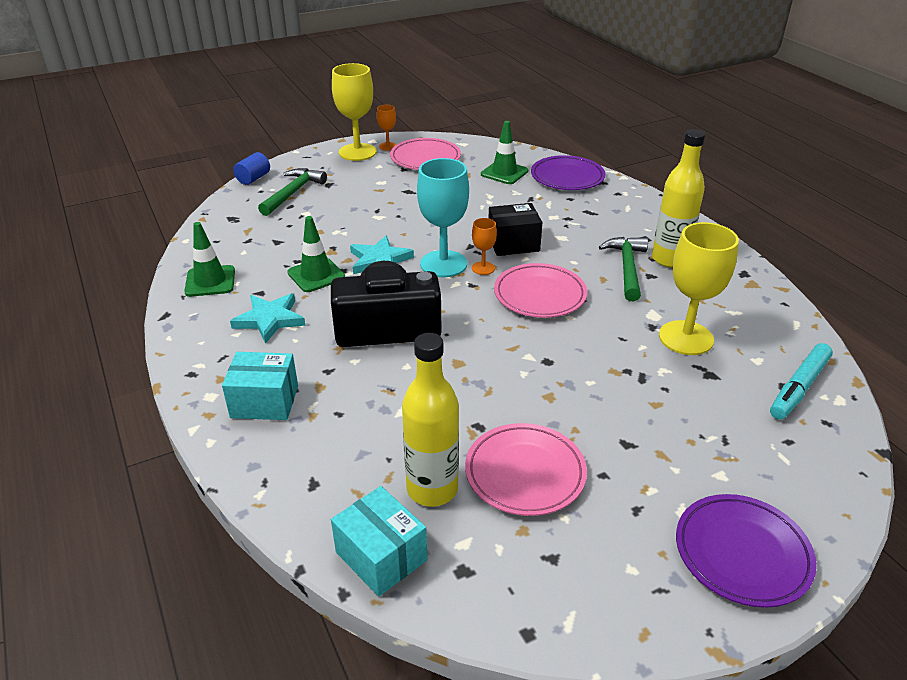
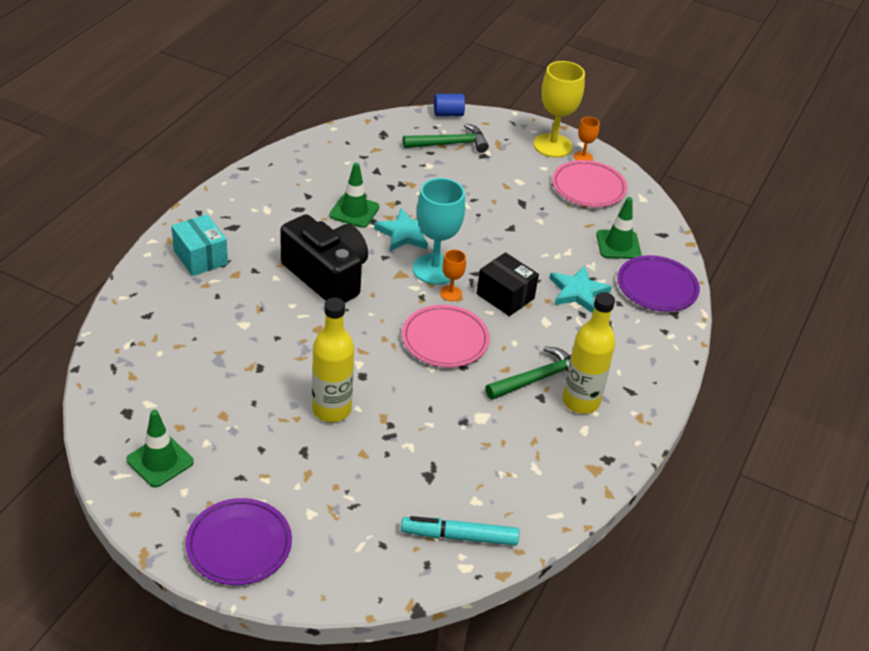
camera: 50 degrees right, 5 degrees up
(210, 281) = (298, 166): green traffic cone -> green traffic cone (160, 461)
(270, 320) = (282, 216): turquoise star -> turquoise star (578, 292)
(381, 556) = (112, 372): turquoise box -> none
(432, 489) = (183, 370): yellow bottle -> yellow bottle (331, 410)
(525, 473) = (232, 408): pink plate -> none
(686, 338) = (466, 447): yellow goblet -> none

